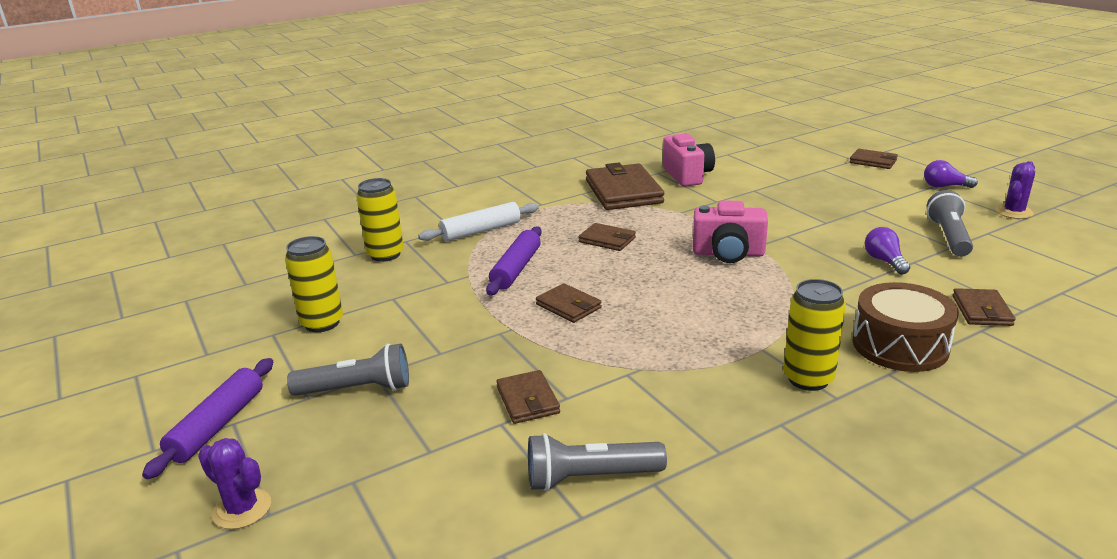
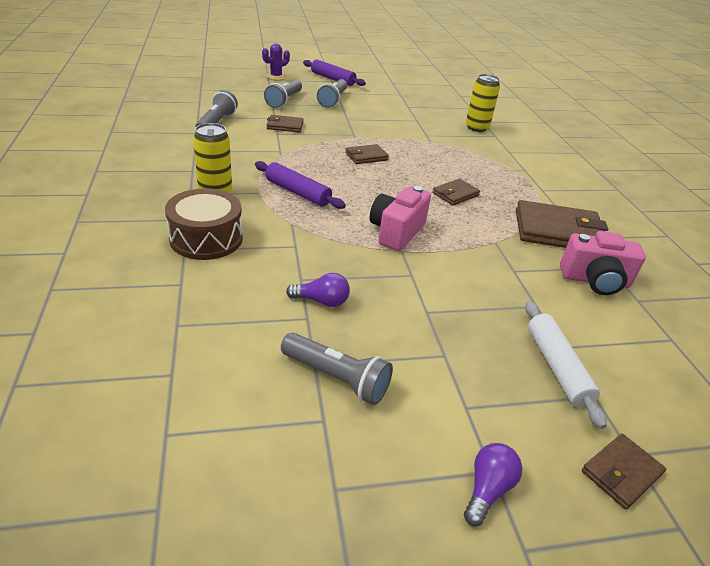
camera: 105 degrees right, 10 degrees up
(322, 323) = (402, 103): yellow can -> none
(402, 442) = (284, 101): none -> grey flashlight
(481, 231) = (498, 158): white rolling pin -> white rolling pin (556, 367)
(516, 269) = (429, 155): purple rolling pin -> purple rolling pin (298, 192)
(981, 310) = (200, 302): brown wallet -> none
(1013, 212) = (360, 500): purple cactus -> none

